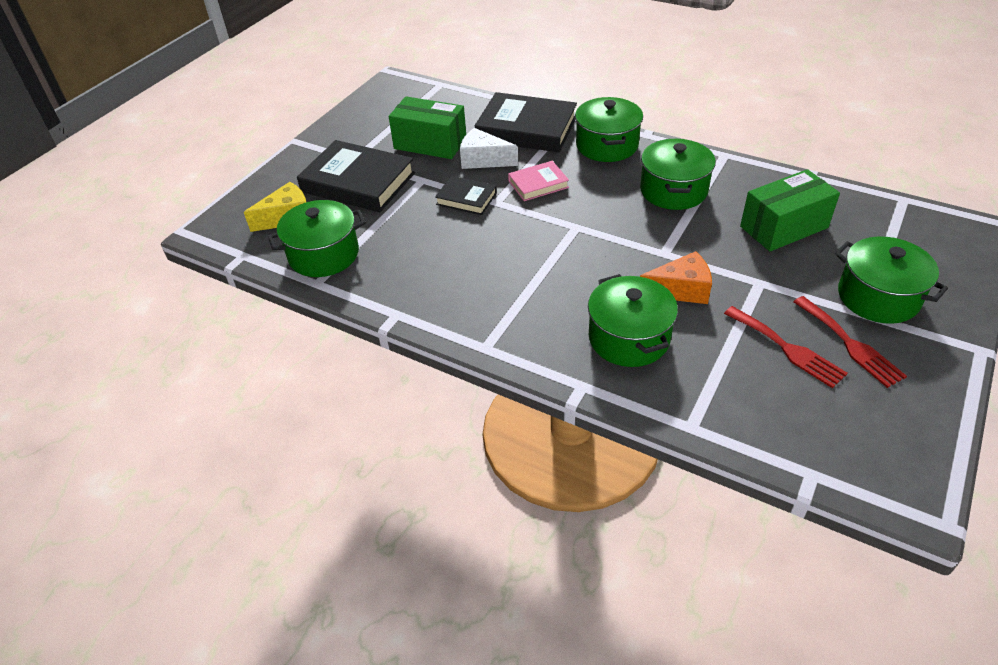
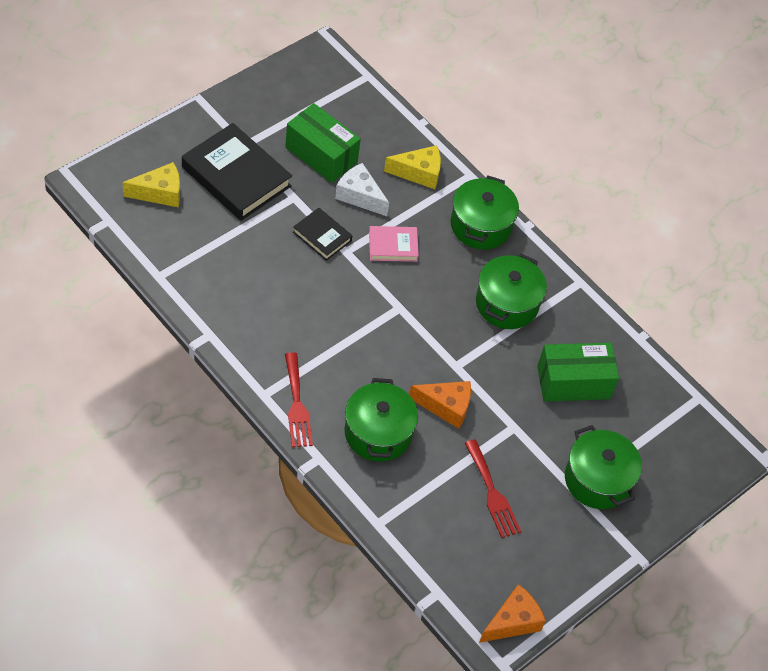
camera: 10 degrees right, 10 degrees up
(324, 254) = (175, 248): green pot -> none
(526, 129) = (419, 173): black book -> yellow cheese
(850, 344) = (542, 509): red fork -> red fork (297, 405)
(918, 471) = (512, 621): none -> orange cheese

